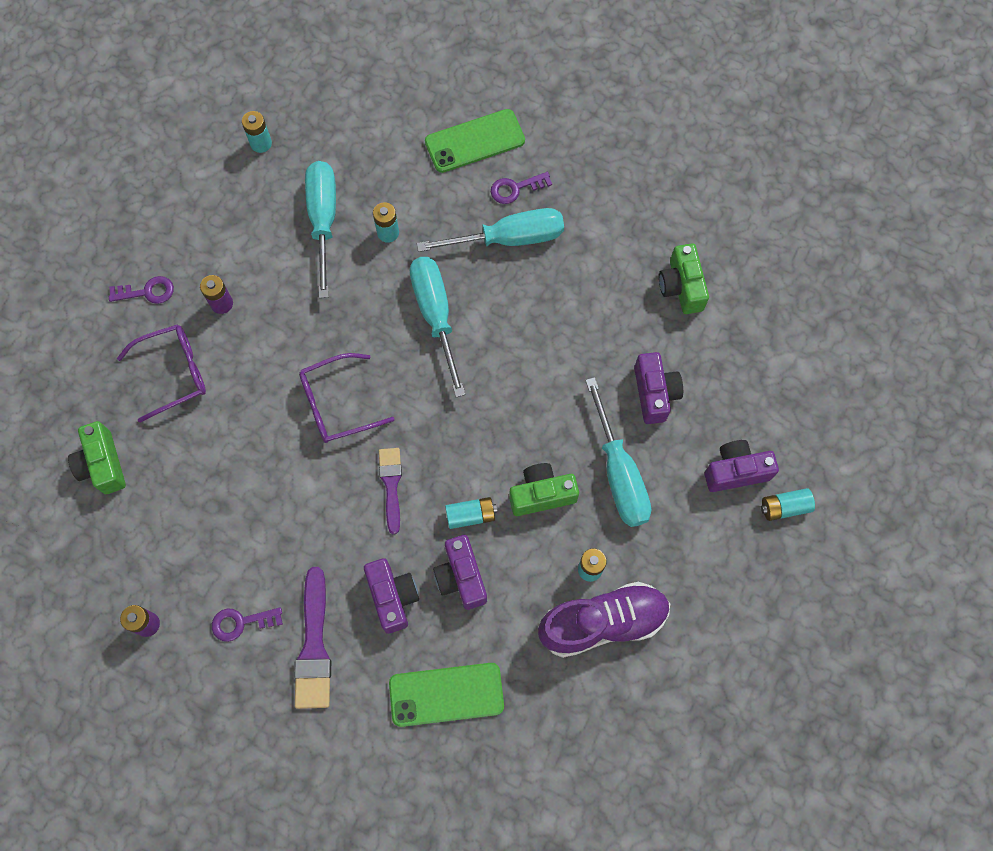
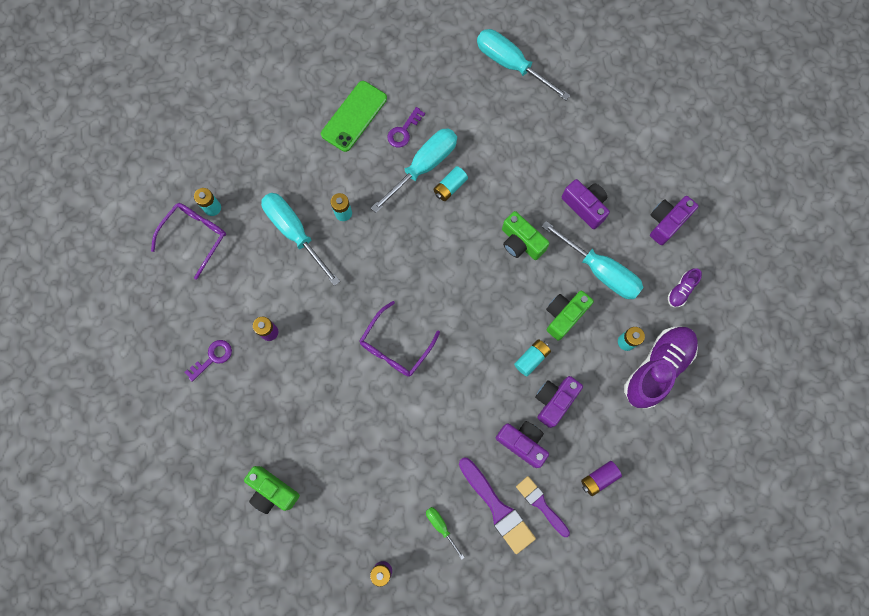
camera: 35 degrees left, 5 degrees up
(173, 373) = (273, 399): purple glasses -> purple glasses (195, 237)
(241, 622) = (441, 526): purple key -> green screwdriver
(391, 485) = (468, 374): purple brush -> purple brush (541, 504)
(436, 316) = (415, 247): turquoise screwdriver -> turquoise screwdriver (511, 65)
(446, 694) = (599, 478): green phone -> purple battery
(461, 577) = (554, 401): purple camera -> purple camera turned 90 degrees clockwise
(681, 287) = (552, 128): green camera -> green camera (521, 242)
(696, 556) = (681, 290): none -> purple shoe
(784, 507) = (709, 225): turquoise battery -> turquoise battery (450, 187)

